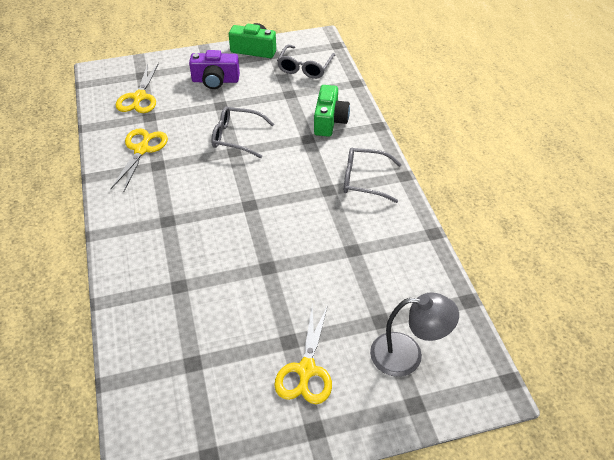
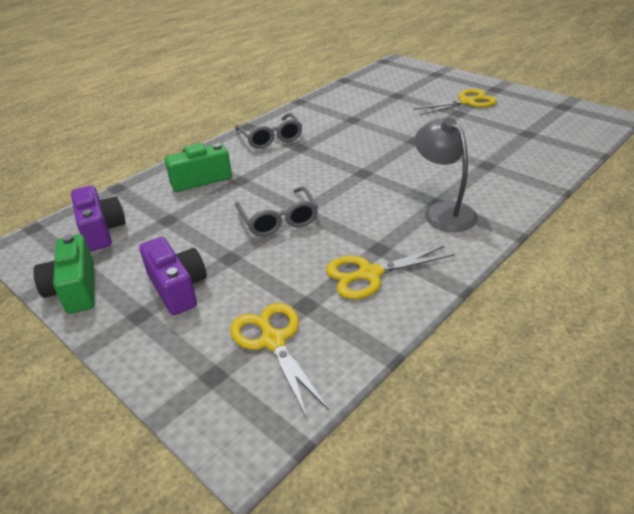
camera: 120 degrees left, 10 degrees down
(139, 97) = (273, 341): yellow scissors -> yellow scissors turned 90 degrees counterclockwise
(305, 67) = (101, 230): grey glasses -> purple camera
(407, 355) = (409, 83): grey lamp -> grey lamp (443, 211)

